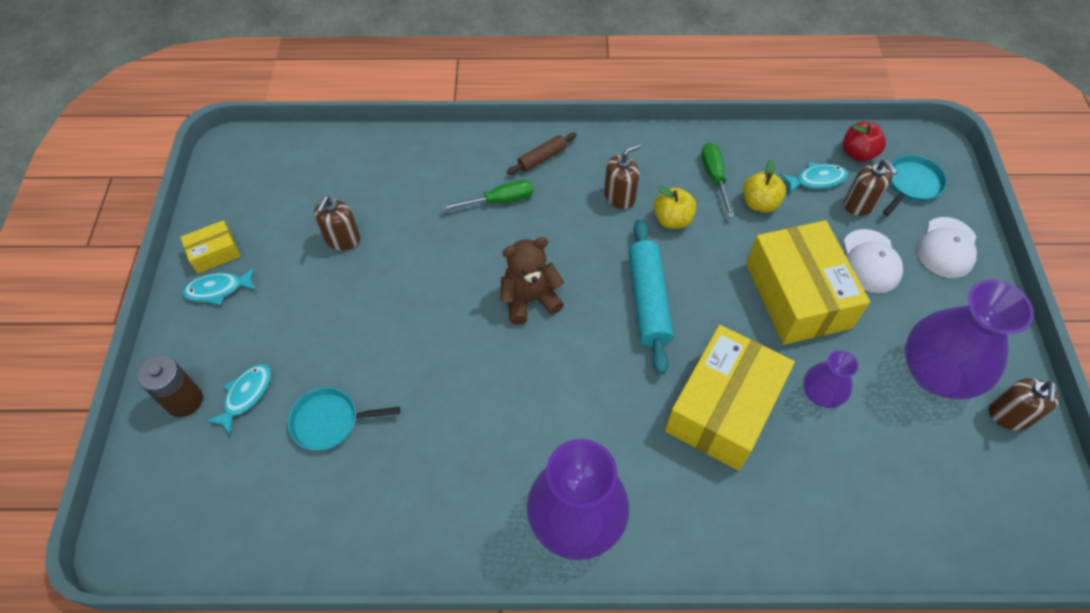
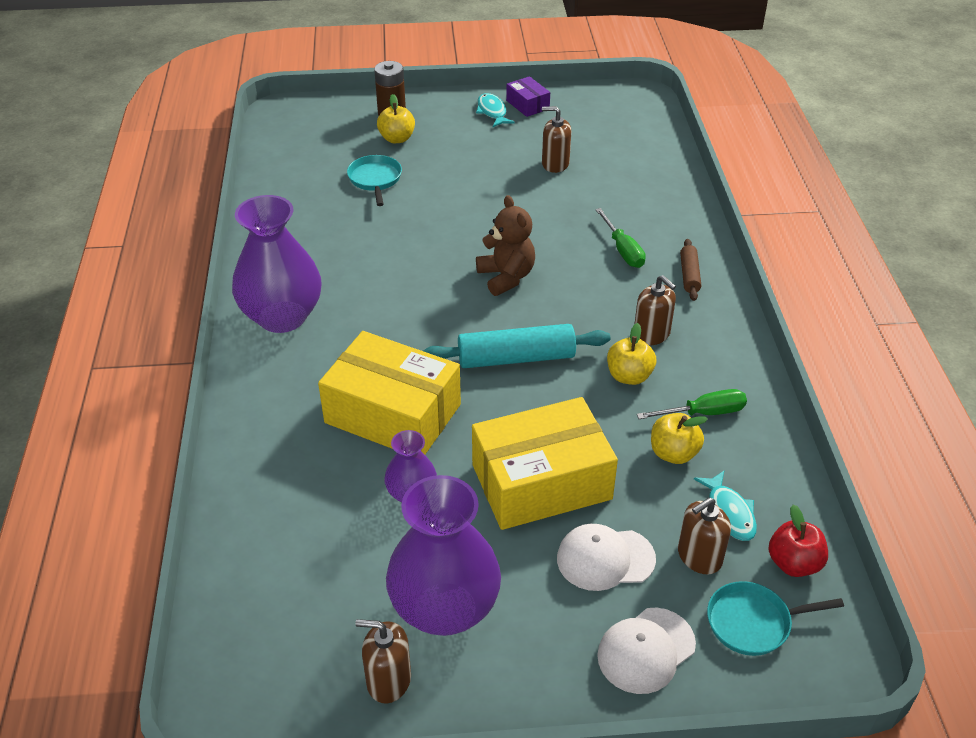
camera: 85 degrees right, 15 degrees down
(214, 253) = (527, 105): yellow box -> purple box
(246, 395) = (397, 139): turquoise fish -> yellow apple
(542, 158) = (689, 275): brown rolling pin -> brown rolling pin turned 45 degrees clockwise
(911, 184) = (753, 622): turquoise pan -> turquoise pan turned 135 degrees clockwise
(947, 248) = (646, 650): white cap -> white cap turned 60 degrees counterclockwise

